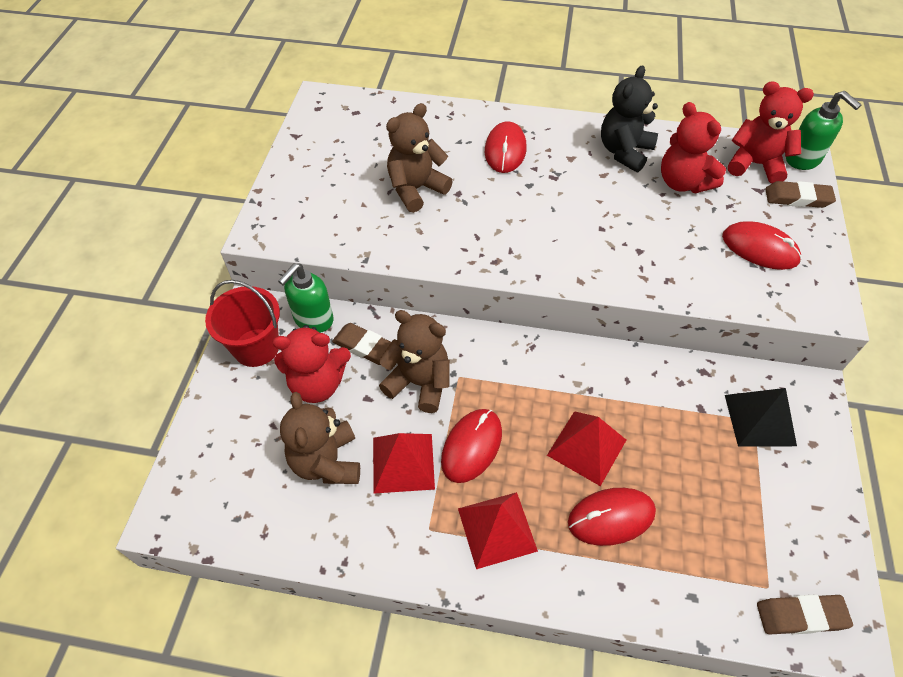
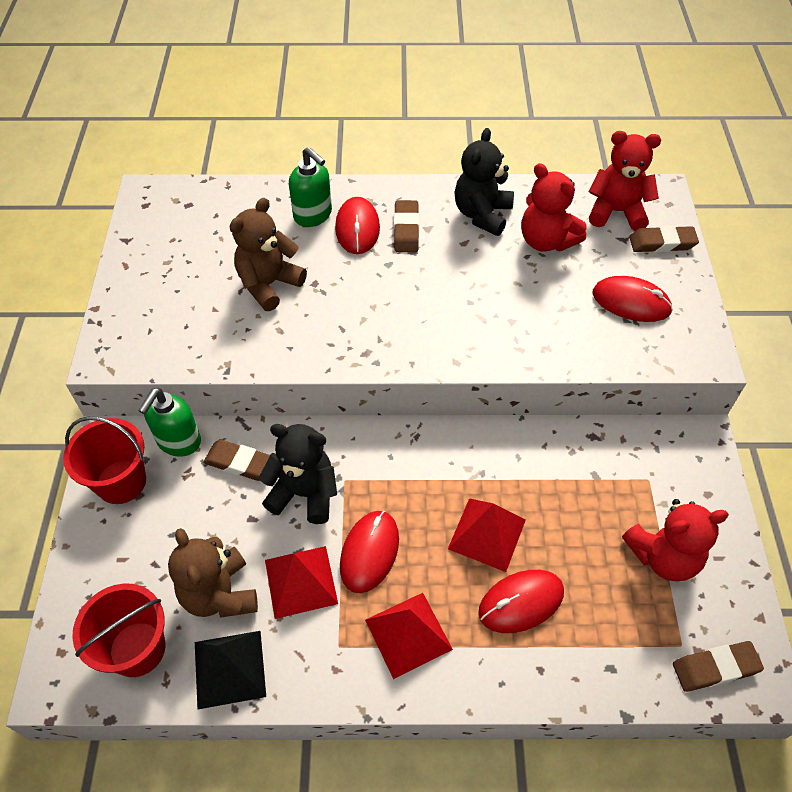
camera: 10 degrees left, 0 degrees up
(244, 499) = (137, 649): none -> red bucket
(318, 384) = (195, 511): red teddy bear -> red teddy bear (663, 556)
(419, 383) = (304, 493): brown teddy bear -> black teddy bear
(550, 157) = (406, 230): none -> brown eraser
(760, 420) = (654, 478): black pyramid -> black pyramid (230, 669)
(803, 159) = (663, 200): green soap dispenser -> green soap dispenser (313, 215)

